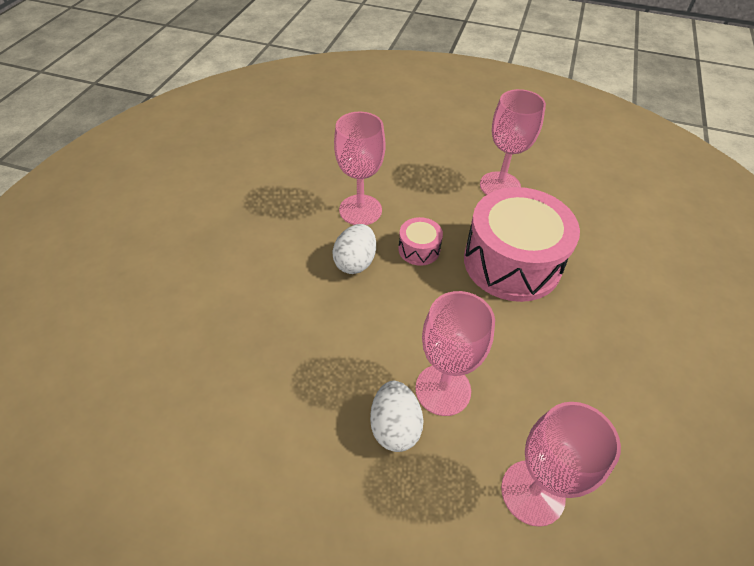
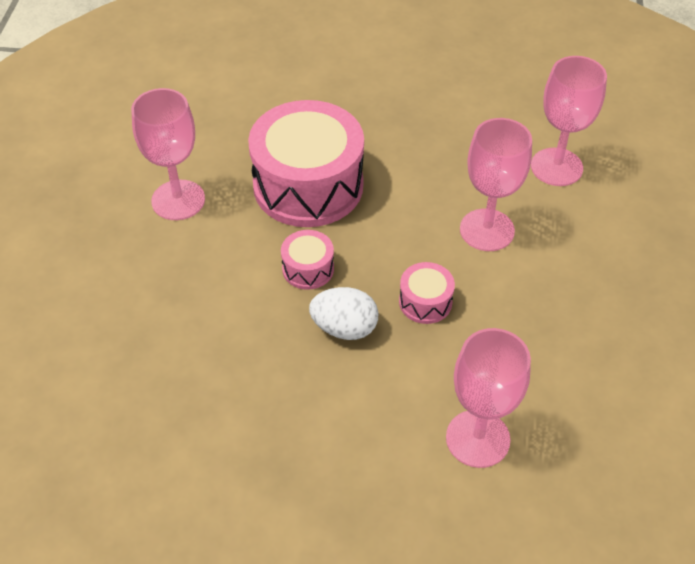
camera: 100 degrees left, 0 degrees up
(360, 210) = (250, 339): pink goblet -> pink goblet (477, 438)
(367, 319) = (425, 302): none -> pink drum
(395, 426) = (538, 261): white egg -> none

